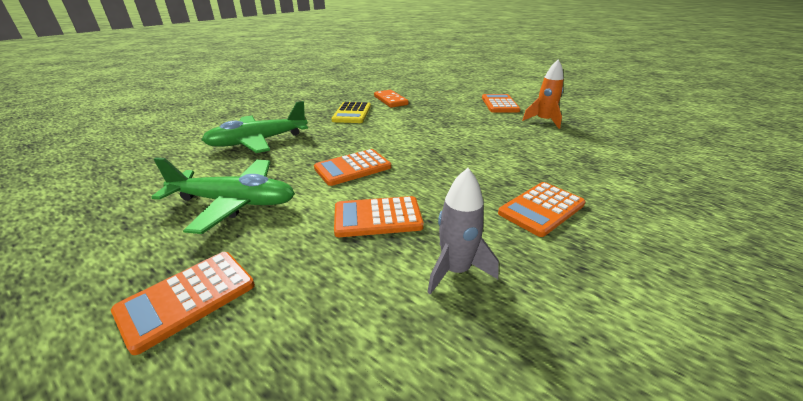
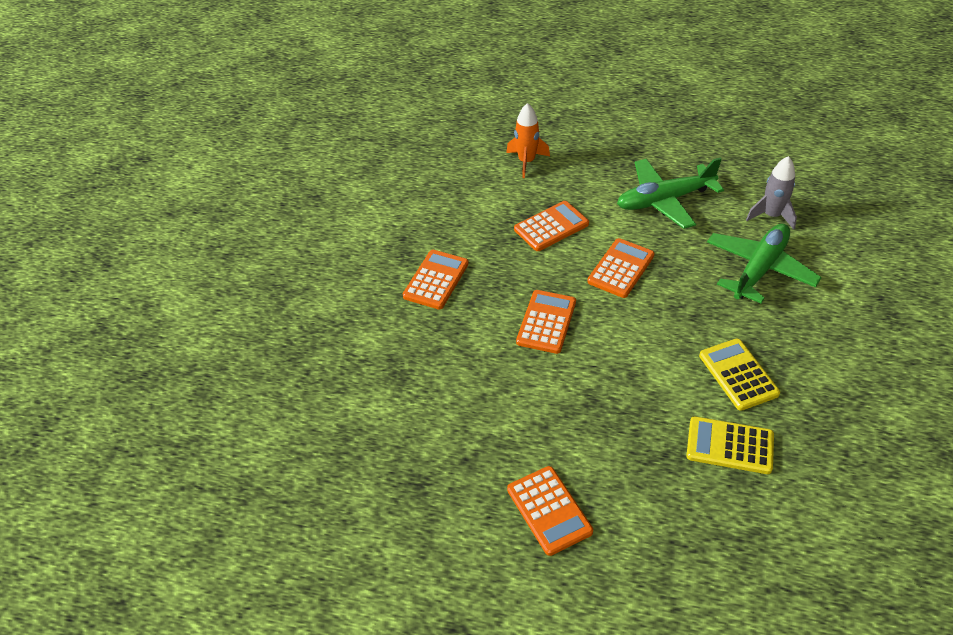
camera: 155 degrees right, 15 degrees up
(187, 298) = (600, 149): orange calculator -> orange calculator (546, 322)
(390, 100) = (729, 446): orange domino -> yellow calculator
(455, 270) = (477, 210): grey rocket -> grey rocket (771, 216)
(543, 121) = (463, 465): orange rocket -> orange rocket (526, 162)

